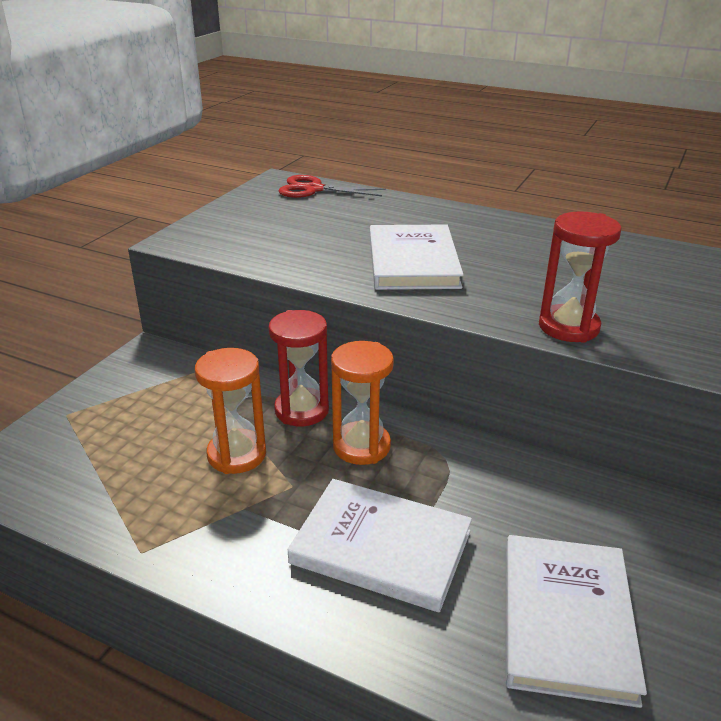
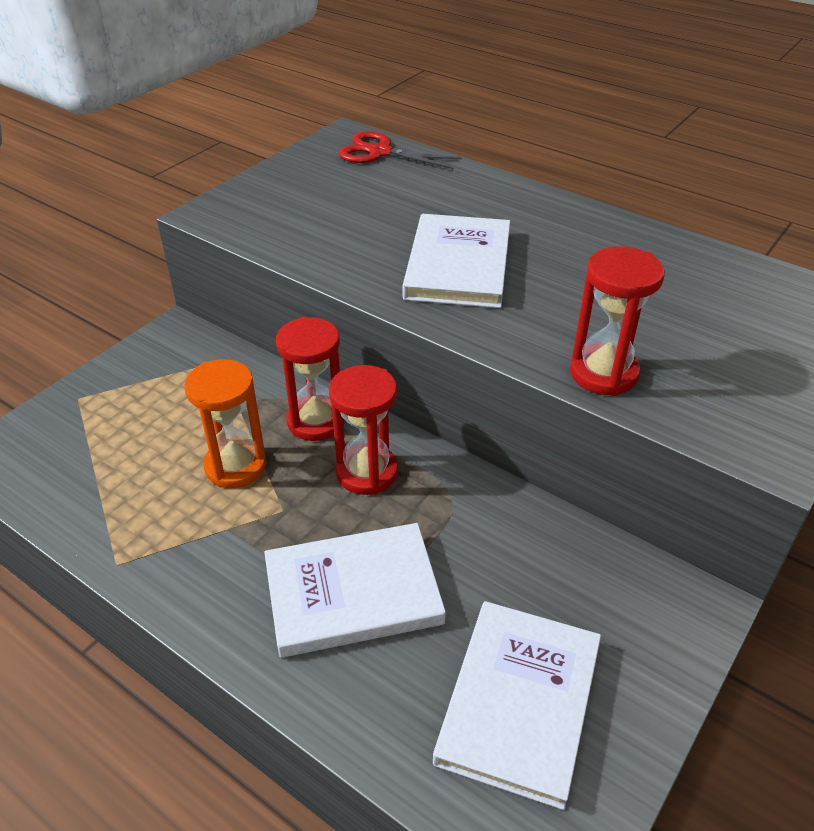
camera: 10 degrees right, 10 degrees up
(361, 446) = (366, 472): orange hourglass -> red hourglass
(381, 547) = (353, 593): white book -> white book turned 45 degrees counterclockwise

